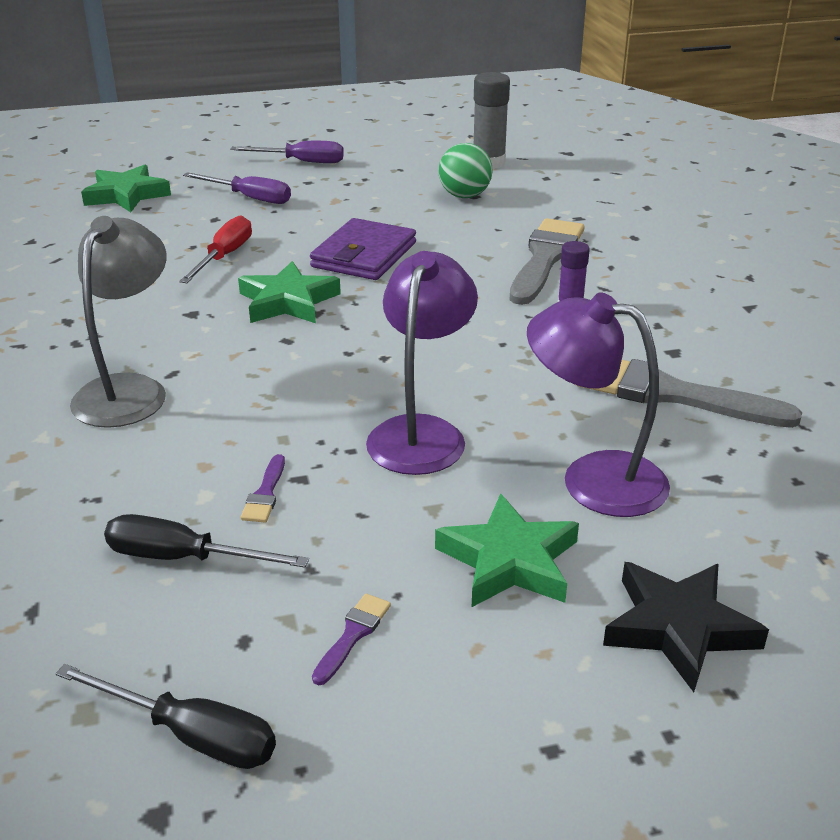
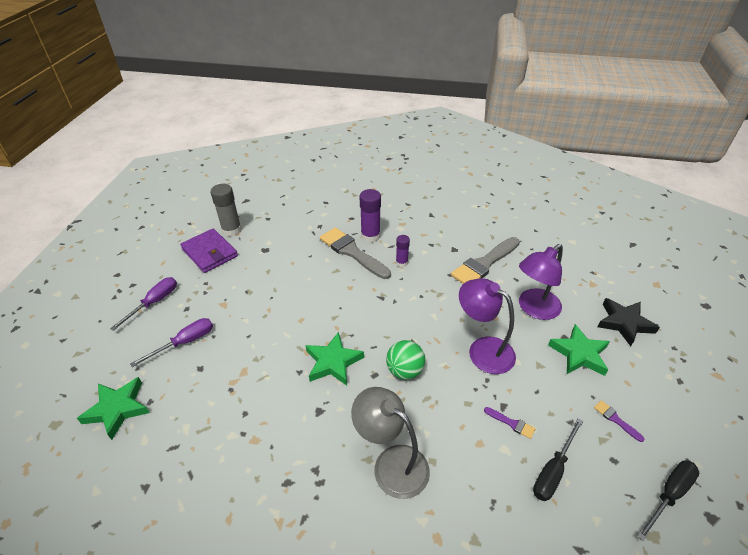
camera: 65 degrees left, 10 degrees up
(224, 256) = (257, 376): red screwdriver -> none
(364, 255) = (301, 314): purple wallet -> purple wallet (210, 253)
(464, 196) = (263, 253): green ball -> green ball (404, 371)
(607, 264) = (370, 236): none -> purple glue stick

